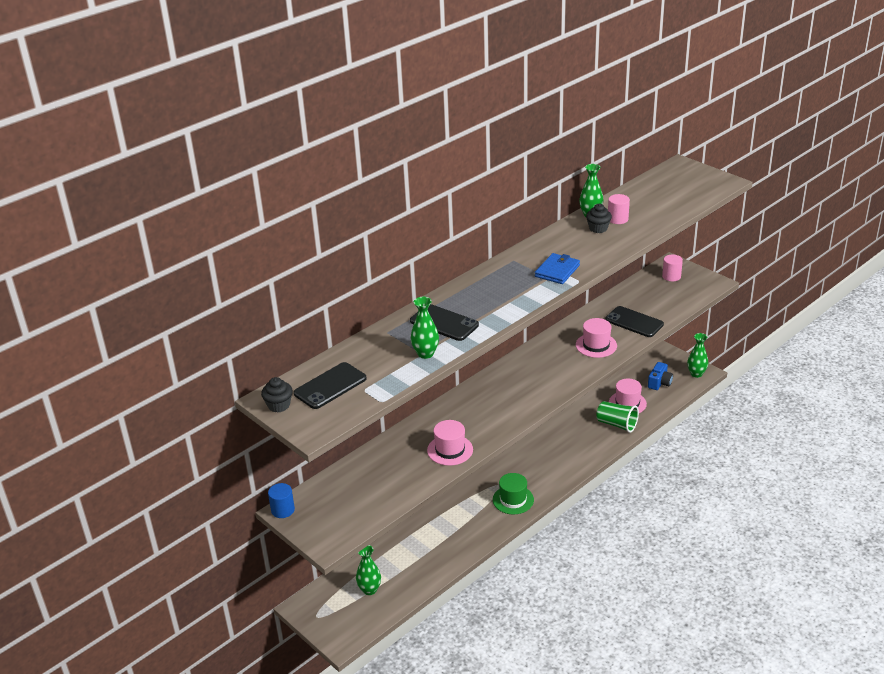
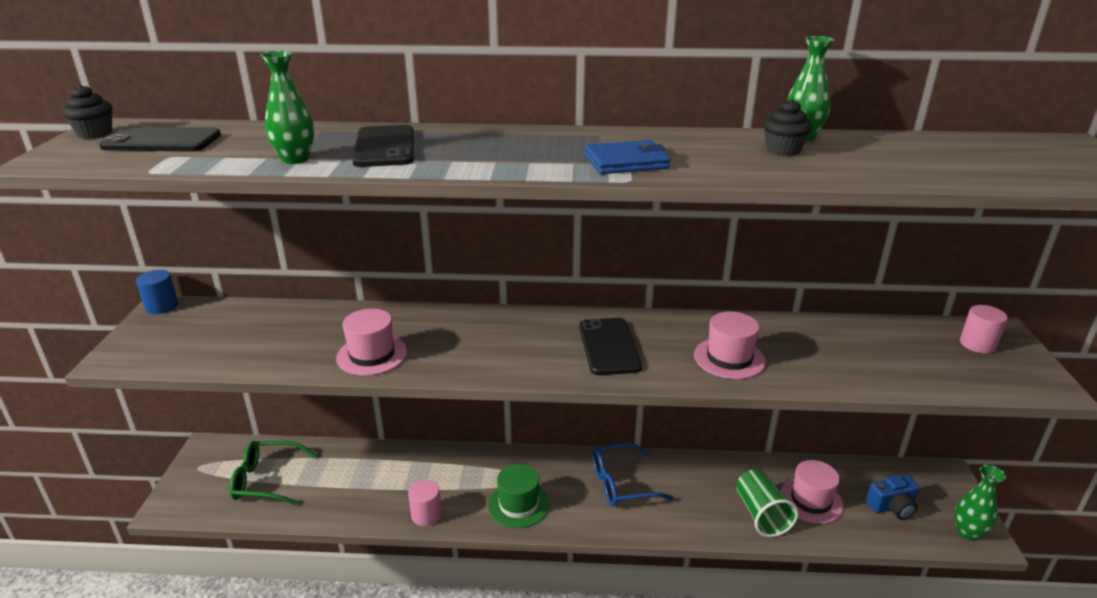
camera: 45 degrees right, 5 degrees down
(369, 590) = (267, 480): green vase -> green glasses
(543, 455) = (621, 483): none -> blue glasses
(617, 219) = (835, 153): pink cylinder -> pink cylinder (426, 515)
(634, 322) = (829, 363): black phone -> black phone (609, 346)

